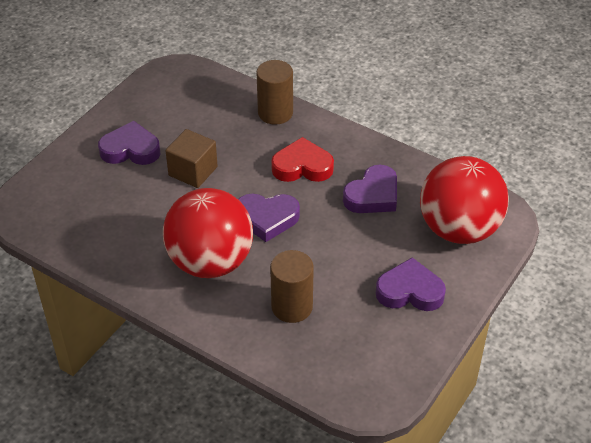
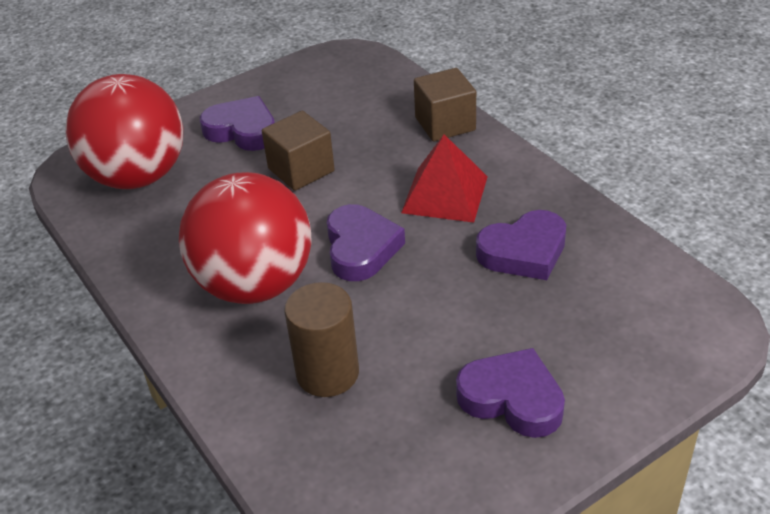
camera: 25 degrees right, 5 degrees down
(267, 219) = (361, 248): purple heart -> purple heart turned 120 degrees counterclockwise
(275, 113) = (445, 124): brown cylinder -> brown cube
(302, 166) = (445, 194): red heart -> red pyramid
(459, 229) = (632, 328): red ball -> red ball (138, 176)

